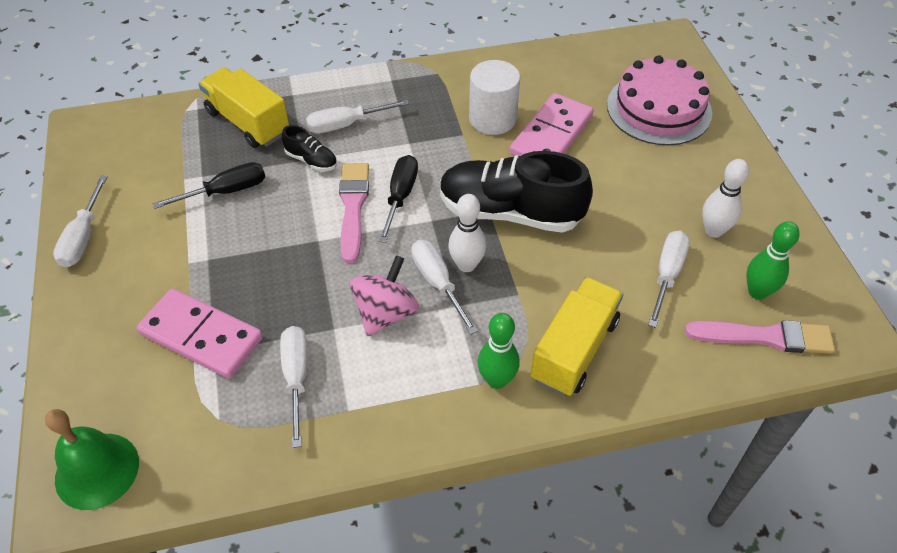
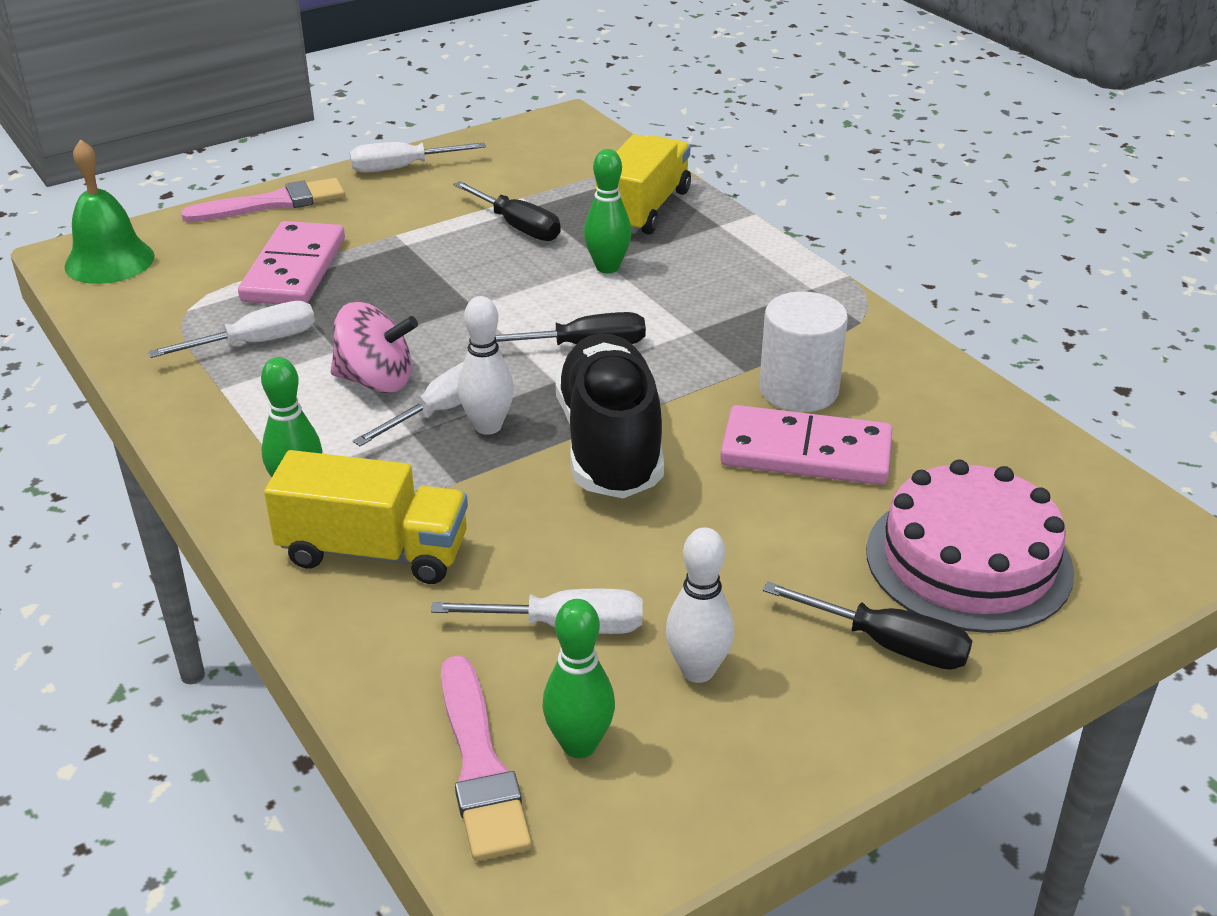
camera: 70 degrees right, 15 degrees down
(311, 160) = (607, 267): black shoe -> green bowling pin
(345, 125) = (691, 275): white screwdriver -> none
(353, 207) = (543, 316): pink brush -> pink brush (272, 203)
(711, 156) = (889, 645): none -> black screwdriver

